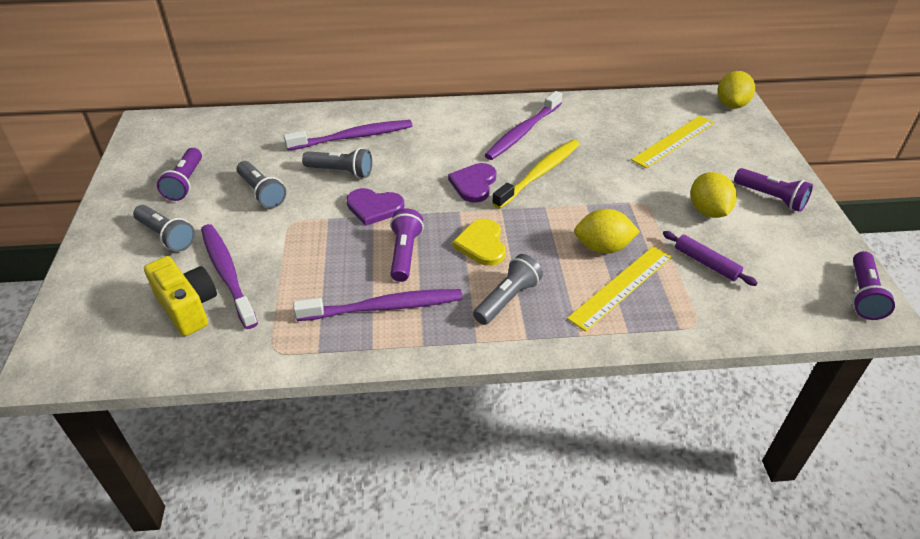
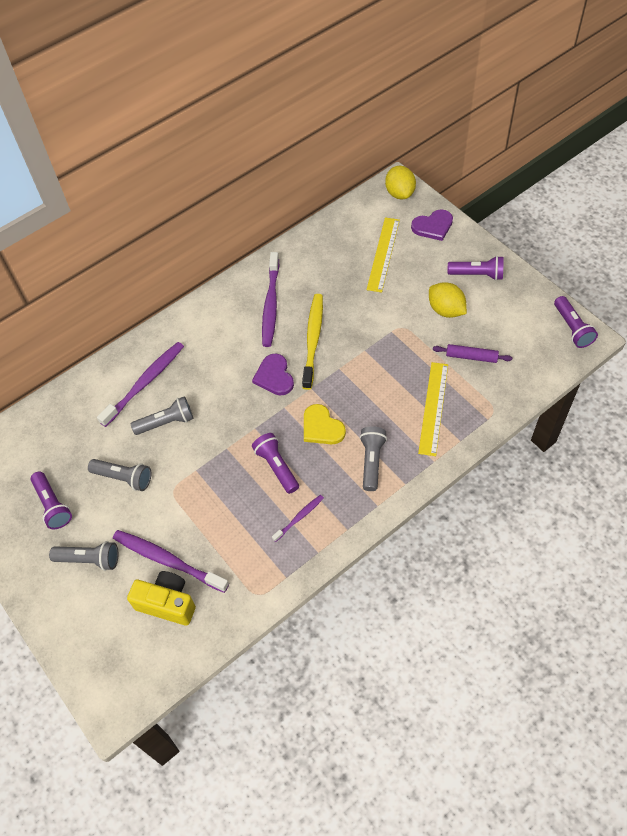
camera: 30 degrees left, 15 degrees up
(374, 207) = (221, 440): purple heart -> purple heart (433, 226)
(384, 307) = (299, 517): purple toothbrush -> purple toothbrush, size x0.52
(602, 247) = (401, 382): yellow lemon -> none

